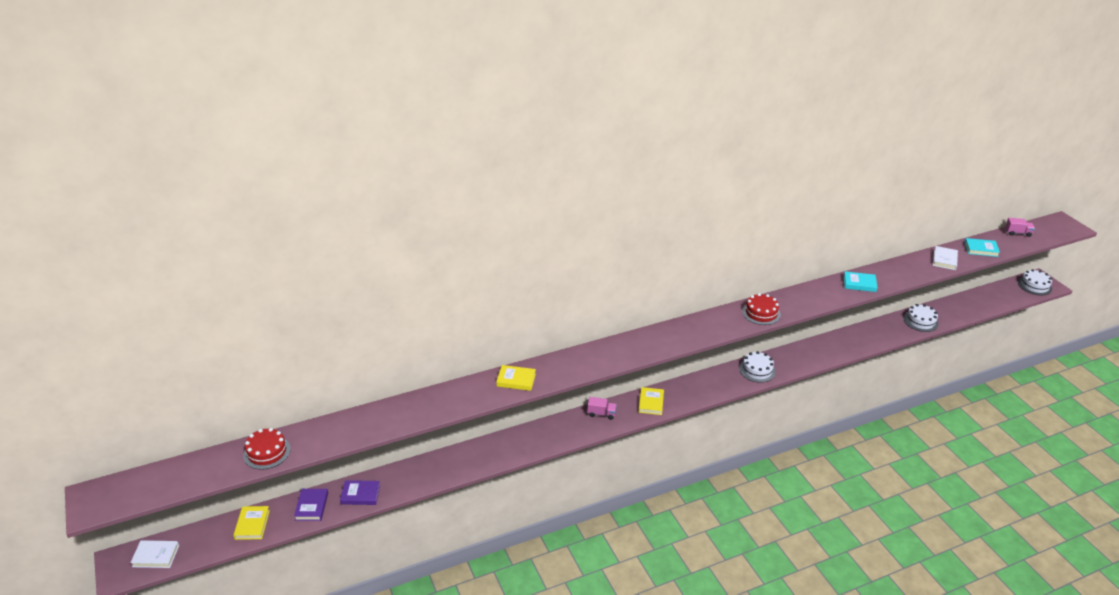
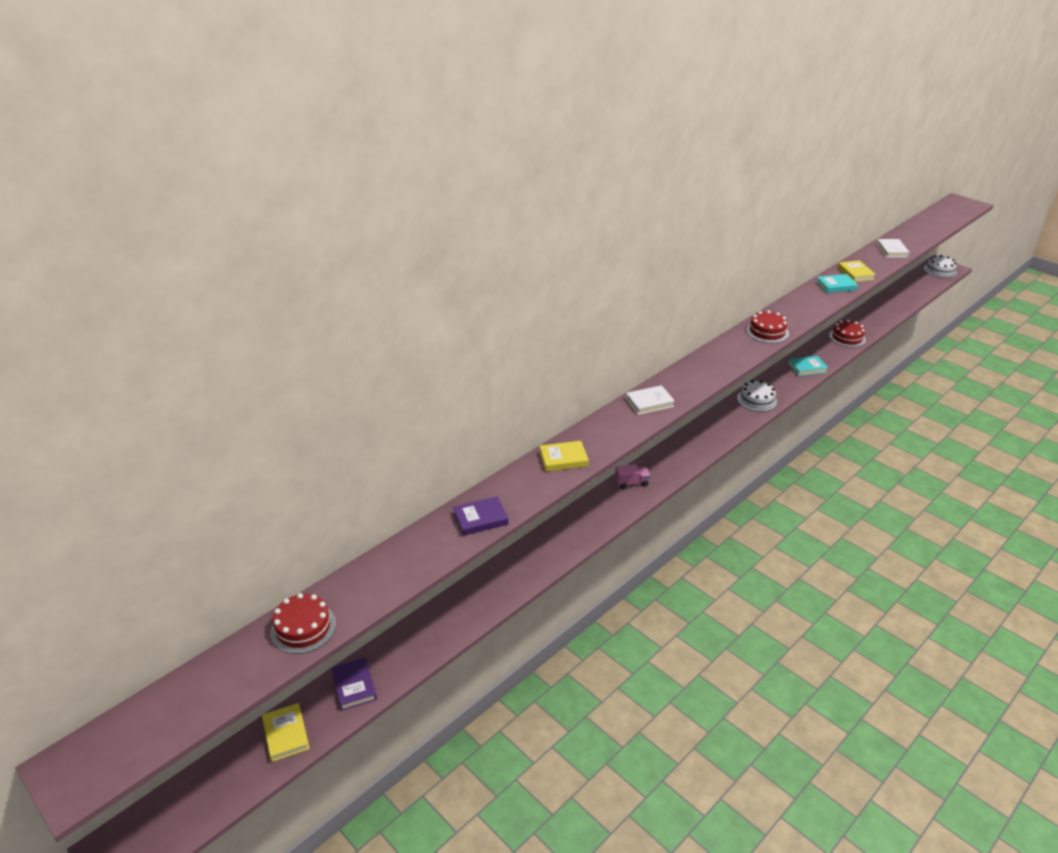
camera: 20 degrees left, 0 degrees up
(156, 556) = (167, 822): white book -> white book (649, 402)
(360, 494) = (409, 652): purple book -> purple book (480, 519)
(651, 403) = (675, 458): yellow book -> yellow book (855, 273)
(885, 332) = (847, 338): none -> red cake
(920, 321) = (870, 321): white cake -> none
(981, 249) = (914, 236): turquoise book -> turquoise book (807, 368)
(1017, 233) = (932, 217): pink truck -> none

